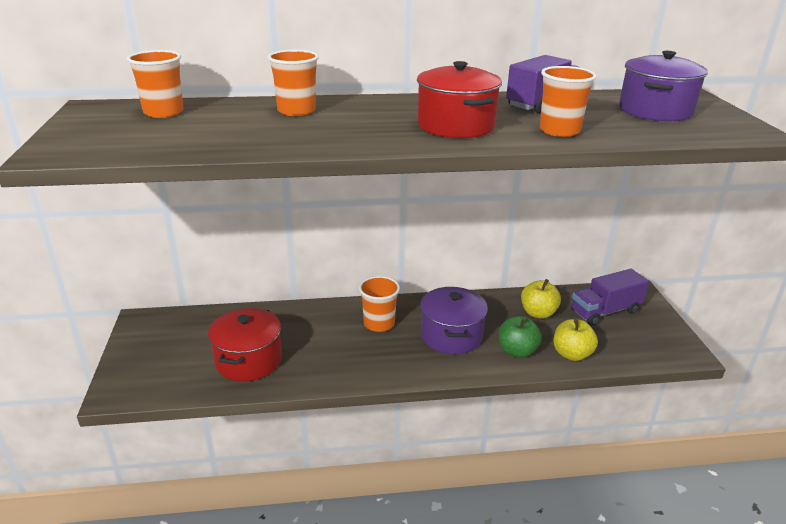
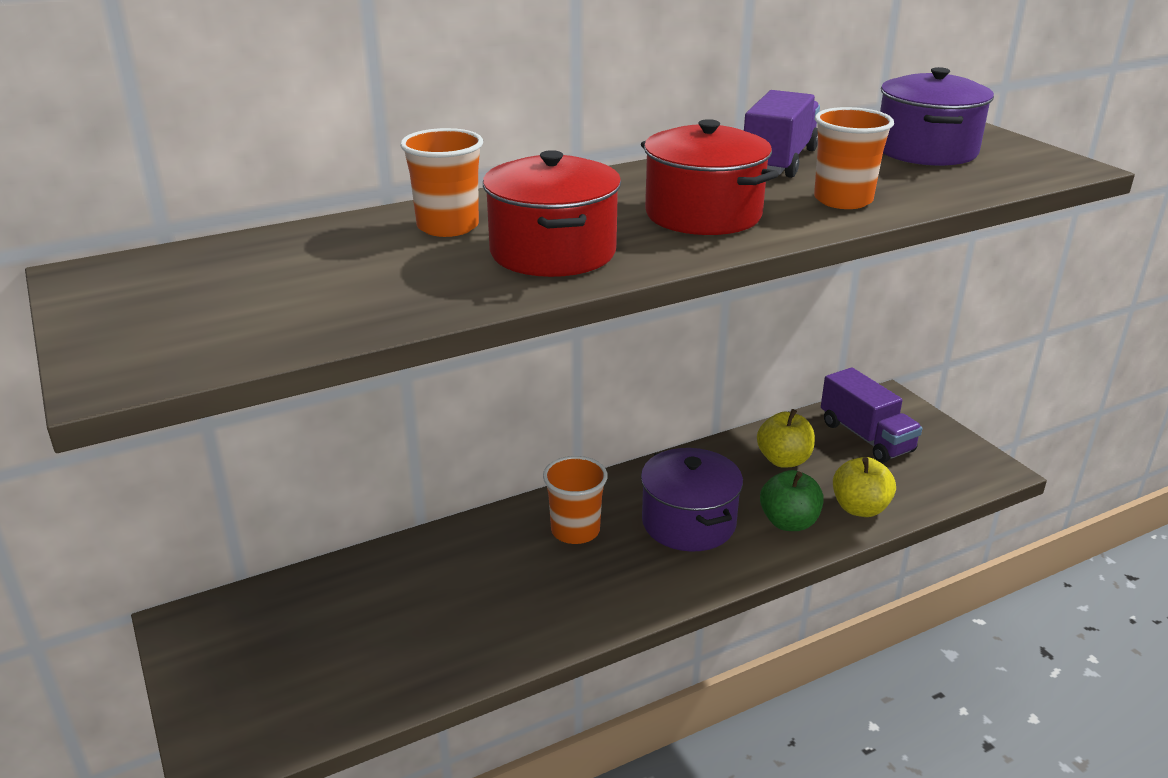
camera: 20 degrees left, 0 degrees up
(163, 112) = (232, 264): orange cup -> none
(248, 360) = (411, 641): red pot -> red pot (553, 252)
(605, 311) = (866, 437): purple truck -> purple truck turned 75 degrees counterclockwise

